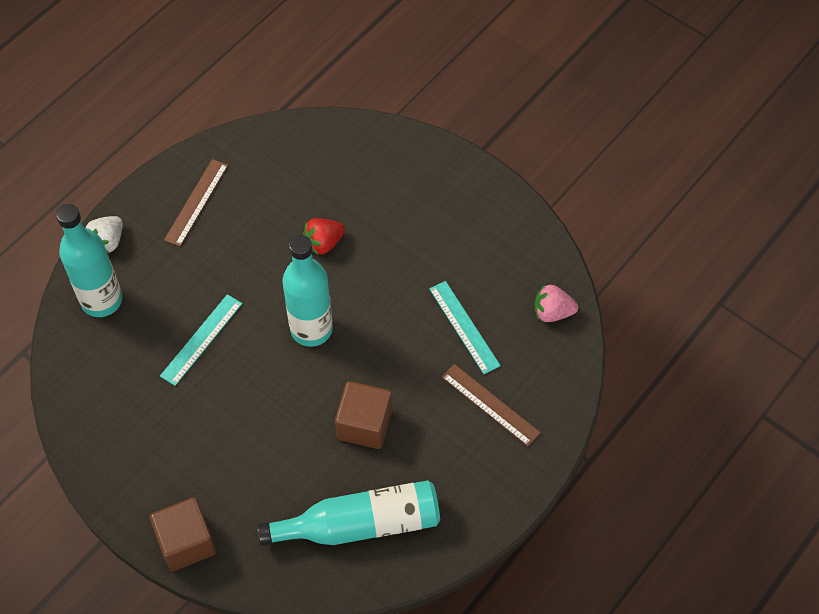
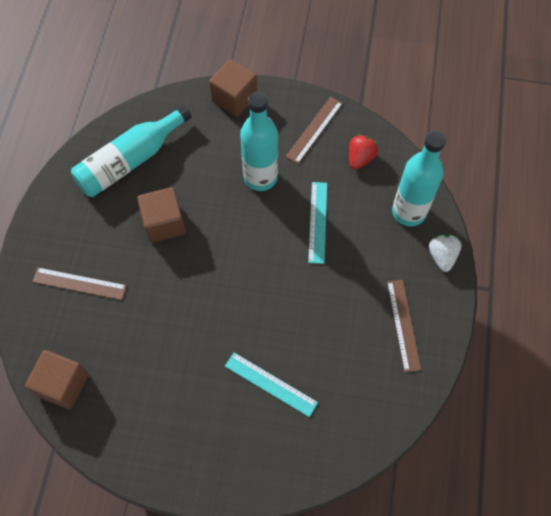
camera: 150 degrees right, 5 degrees up
(124, 447) = (314, 130): none -> brown ruler
(311, 329) = (244, 270): turquoise bottle -> turquoise bottle (260, 177)
(323, 243) = (280, 345): red strawberry -> red strawberry (360, 158)
(464, 327) = (129, 334): turquoise ruler -> turquoise ruler (271, 384)
(552, 312) = (63, 385): pink strawberry -> brown cube

